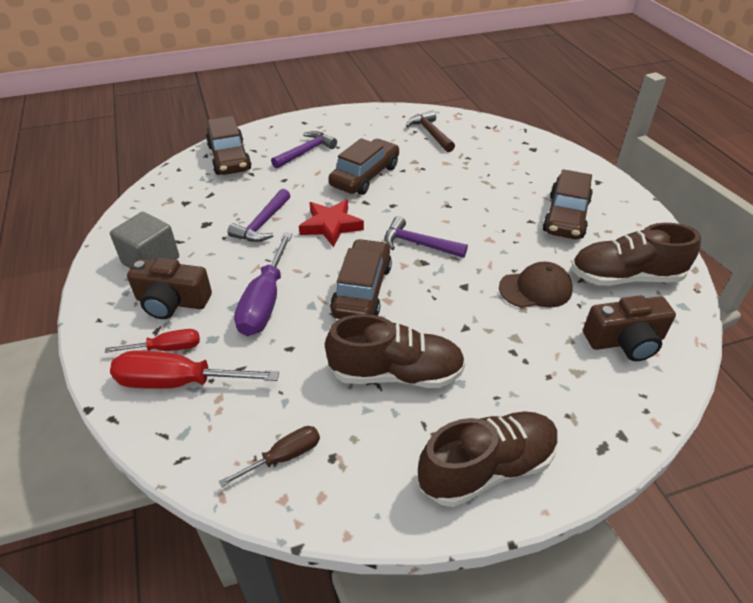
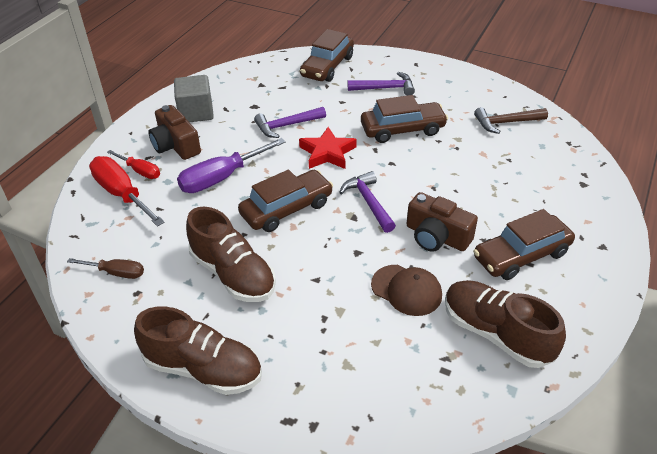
camera: 45 degrees right, 0 degrees up
(430, 133) = (506, 123): brown hammer -> brown hammer turned 120 degrees counterclockwise
(625, 341) = (417, 374): brown camera -> brown camera (436, 236)

